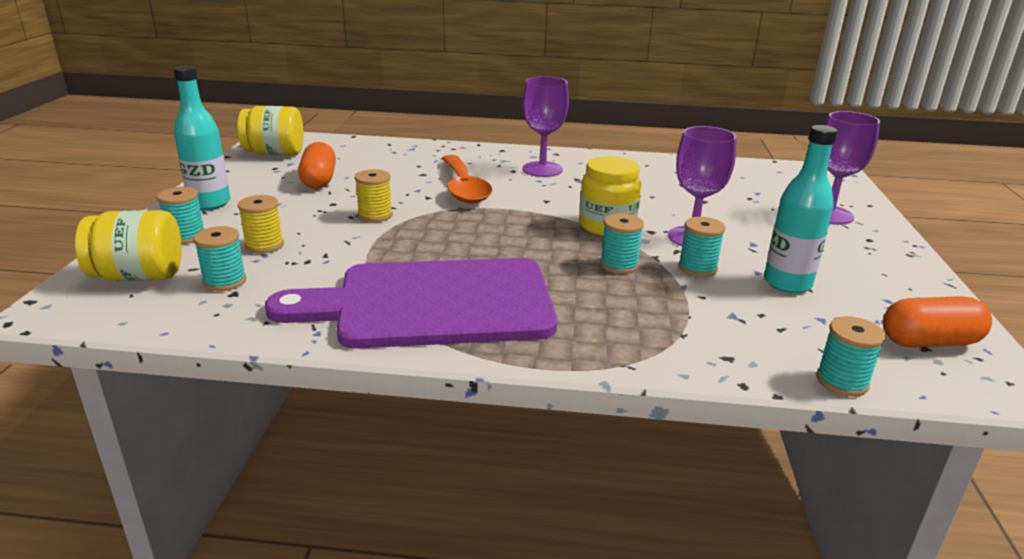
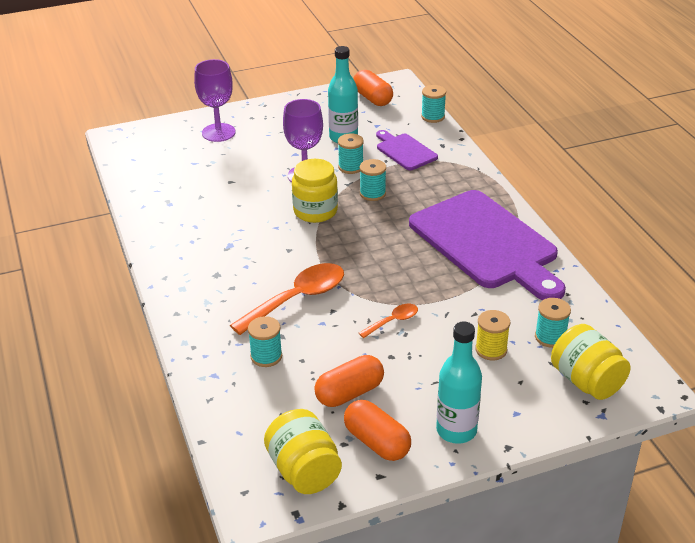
camera: 115 degrees left, 10 degrees up
(186, 236) = (519, 400): turquoise spool -> turquoise spool (266, 356)
(255, 176) = (377, 442): none -> orange capsule
(375, 215) = (393, 321): yellow spool -> orange spoon
(542, 169) = (216, 272): purple goblet -> none
(723, 318) = (405, 151): none -> purple cutting board

